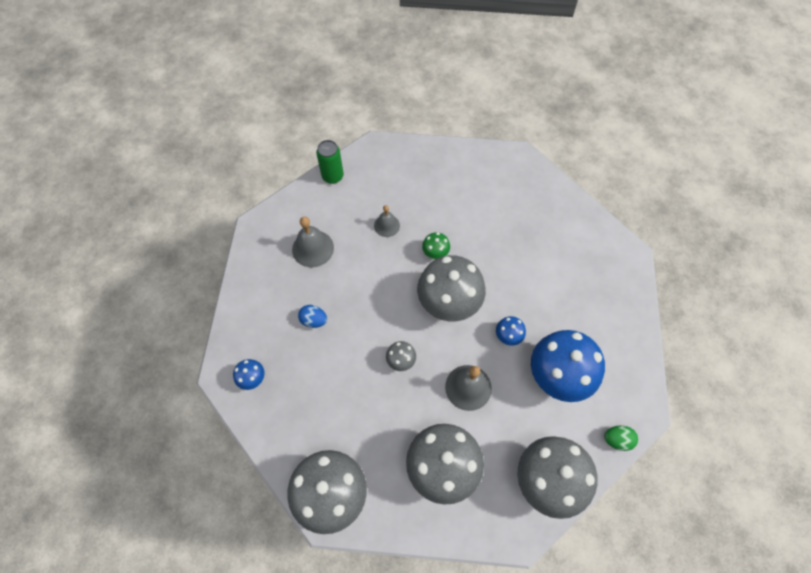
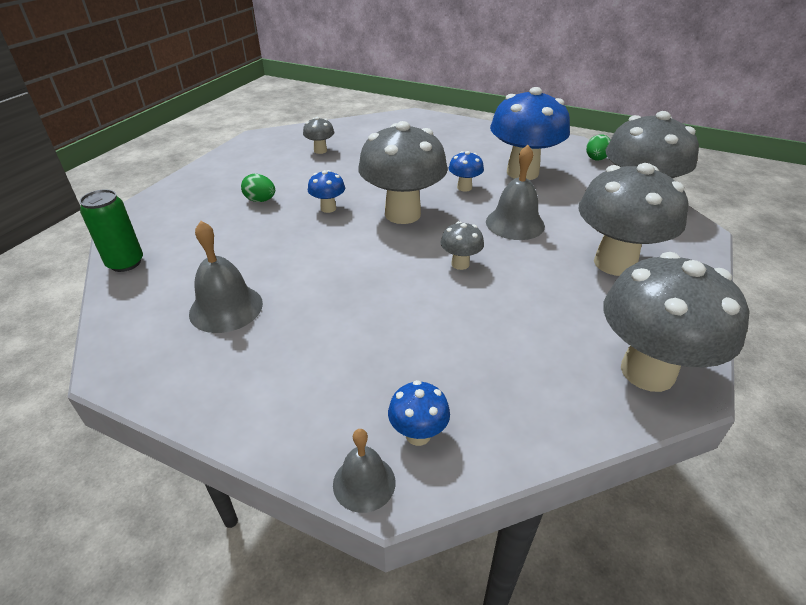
camera: 70 degrees left, 25 degrees down
(314, 320) = (350, 332): blue egg -> none
(387, 225) = (255, 234): grey bell -> grey bell (364, 483)
(427, 208) = (260, 200): none -> green egg
(435, 254) = (328, 208): green mushroom -> blue mushroom
(519, 210) = (320, 150): none -> grey mushroom

